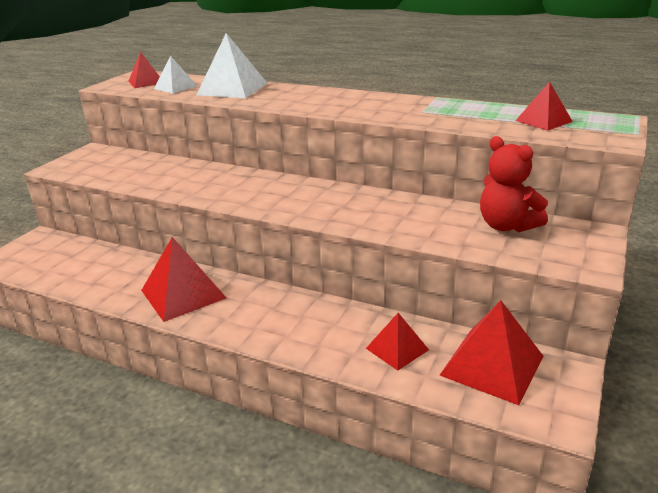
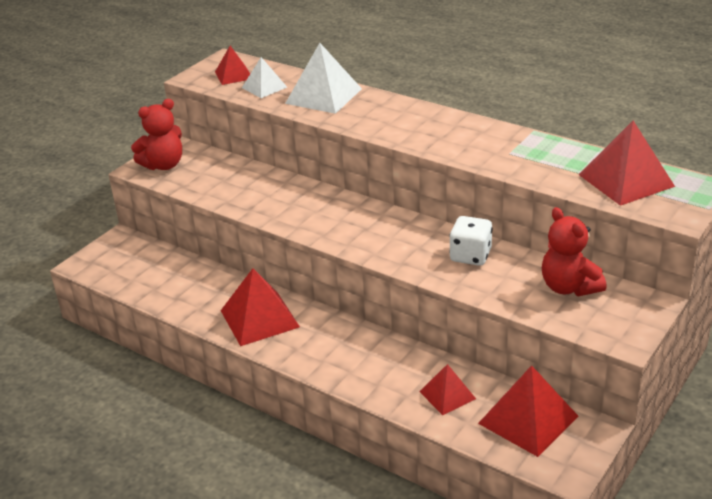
camera: 10 degrees right, 5 degrees up
(80, 163) = (163, 165): none -> red teddy bear
(397, 208) = (470, 256): none -> white dice
(543, 121) = (626, 180): red pyramid -> red pyramid, size x1.69

